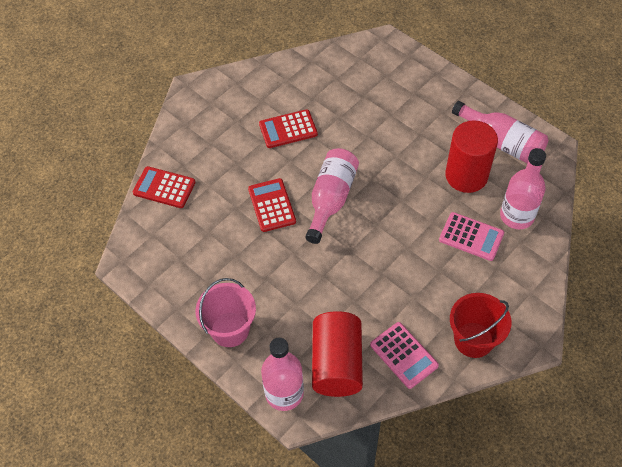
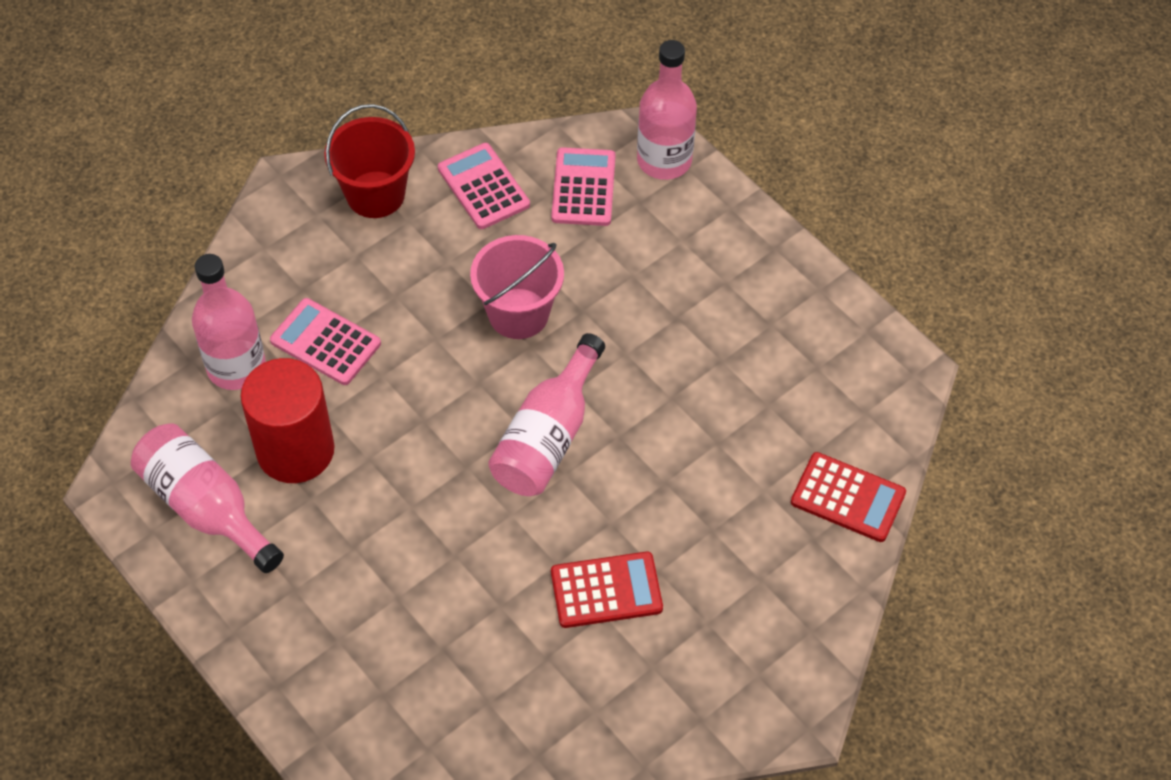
camera: 175 degrees left, 0 degrees up
(230, 329) = (737, 251): pink bucket -> pink bucket (518, 313)
(271, 205) = (654, 439): red calculator -> none
(336, 363) = (583, 187): red cylinder -> pink calculator

